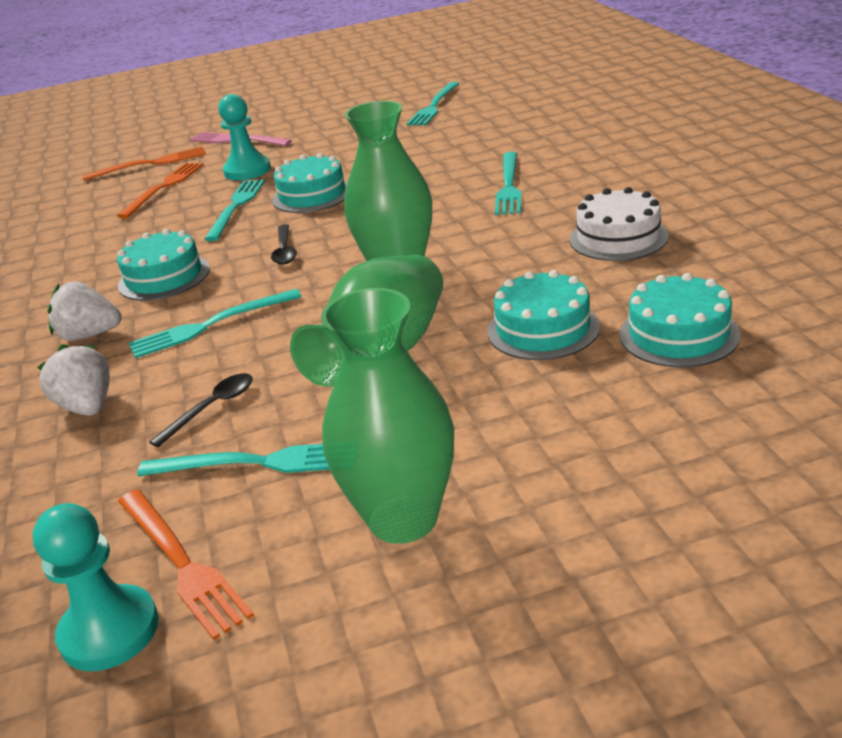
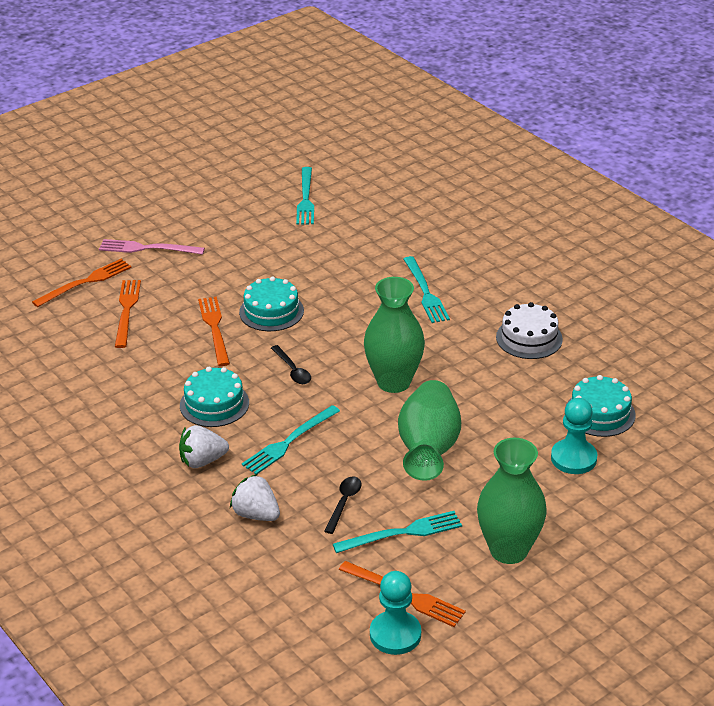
camera: 25 degrees left, 5 degrees up
(236, 207) = (214, 328): turquoise fork -> orange fork
(247, 170) = (190, 286): turquoise pawn -> turquoise pawn (573, 458)
(543, 329) = (518, 418): turquoise cake -> none

